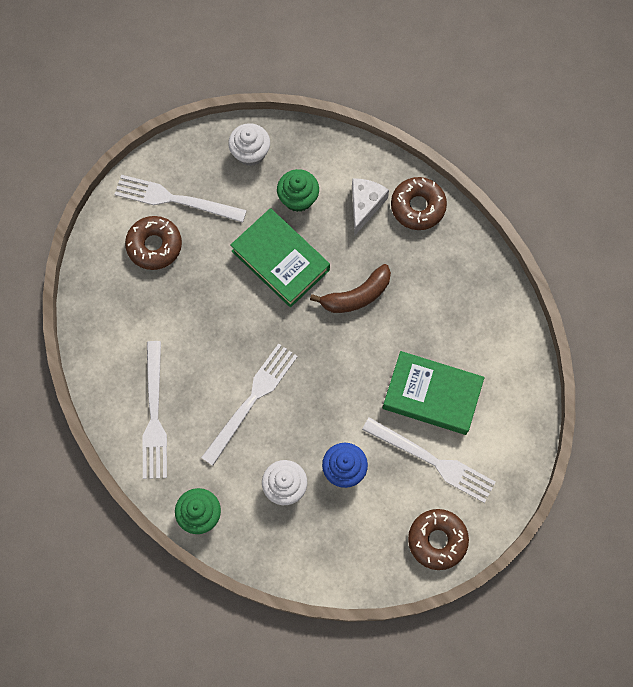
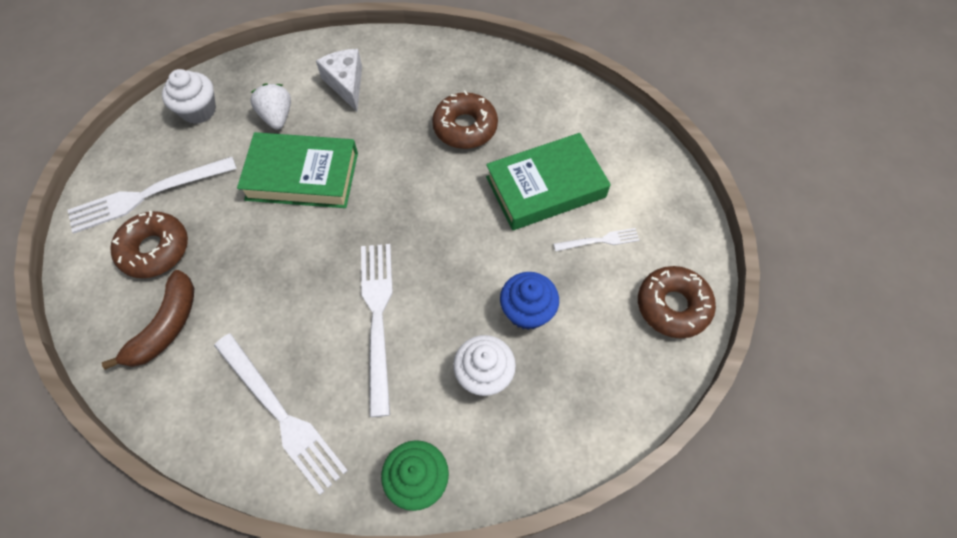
camera: 40 degrees left, 10 degrees down
(298, 198) = (277, 116): green cupcake -> white strawberry
(356, 296) = (402, 156): brown banana -> brown banana (166, 326)
(418, 207) = (394, 56): brown donut -> brown donut (465, 127)
(432, 461) = (599, 241): white fork -> white fork, size x0.50

